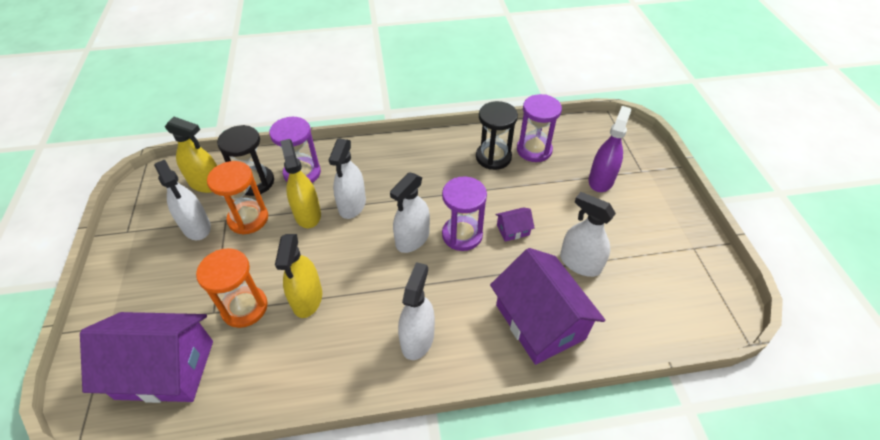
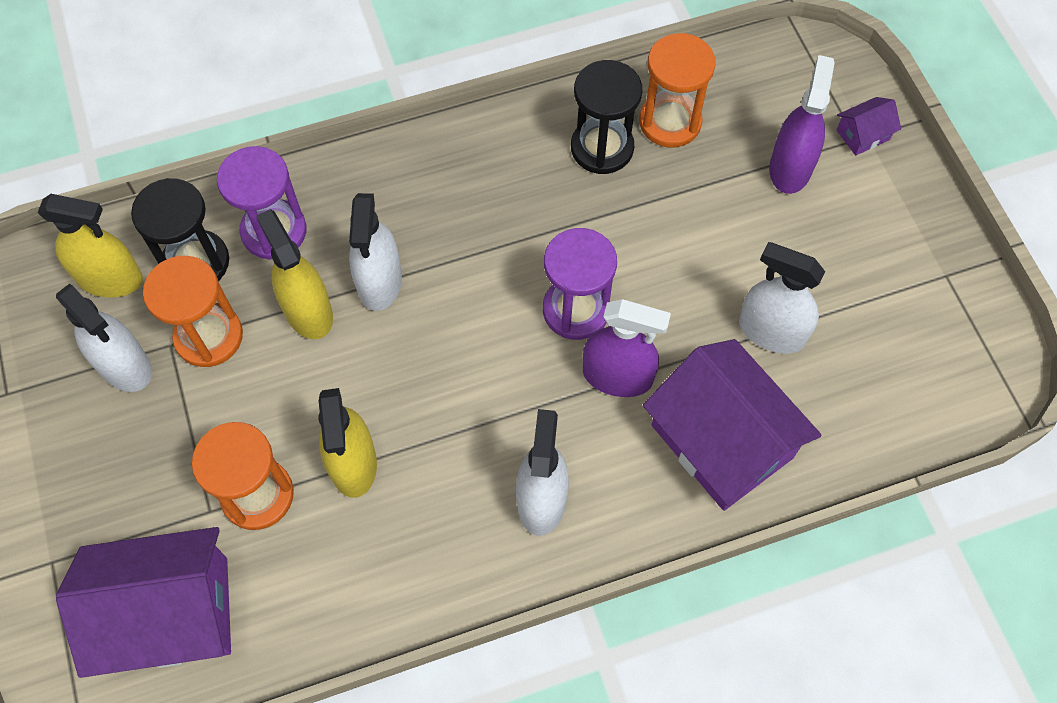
camera: 10 degrees left, 15 degrees up
(412, 239) = (496, 330): white spray bottle -> none
(480, 274) = (617, 376): none -> purple spray bottle
(513, 230) = (657, 287): purple house -> purple house (863, 135)
(534, 150) = (670, 122): purple hourglass -> orange hourglass

